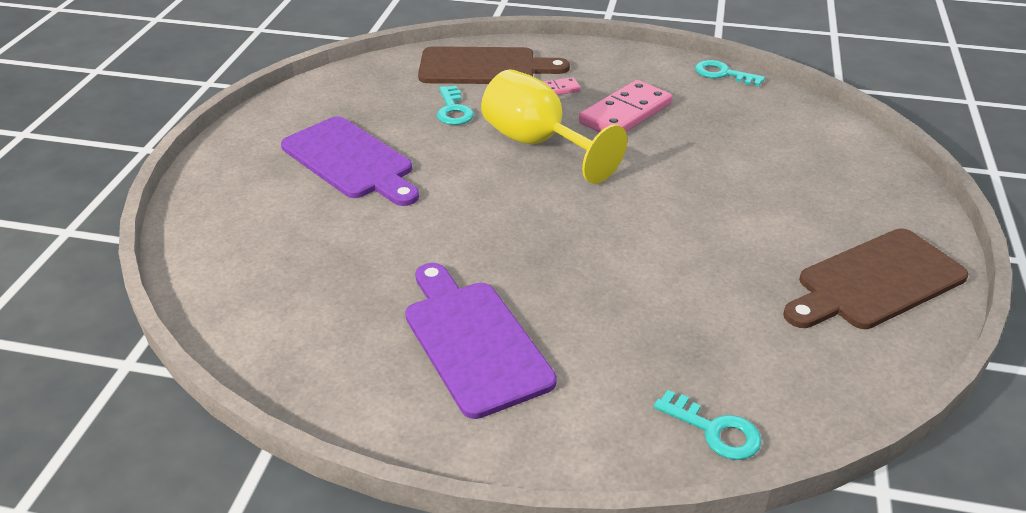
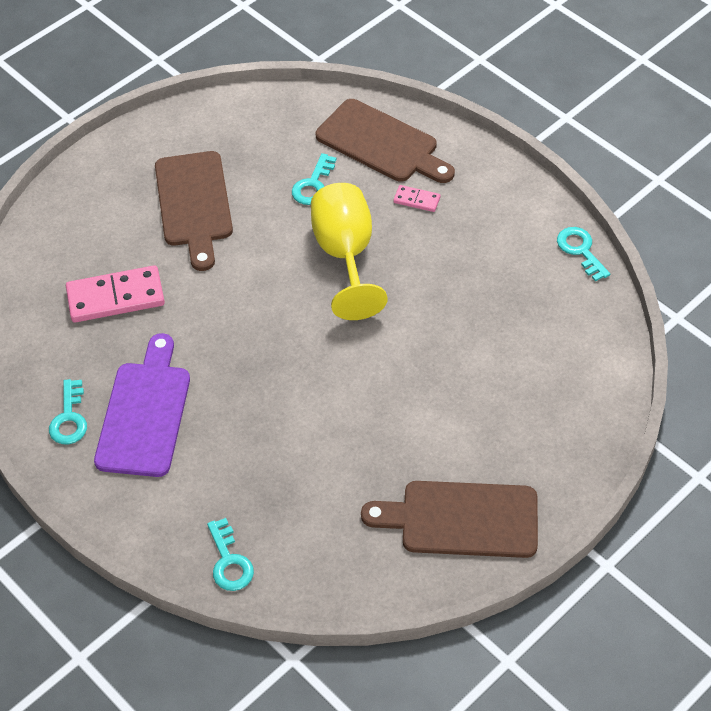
camera: 35 degrees right, 15 degrees up
(350, 161) = (194, 204): purple cutting board -> brown cutting board
(389, 386) = (69, 418): none -> turquoise key
(625, 113) = (447, 256): pink domino -> pink domino (115, 297)

